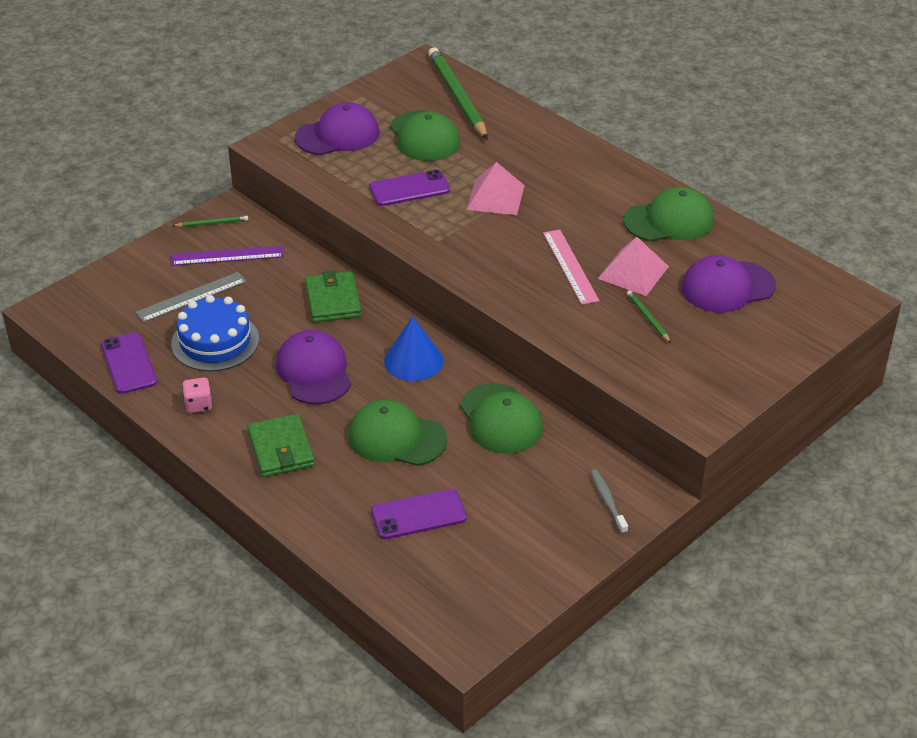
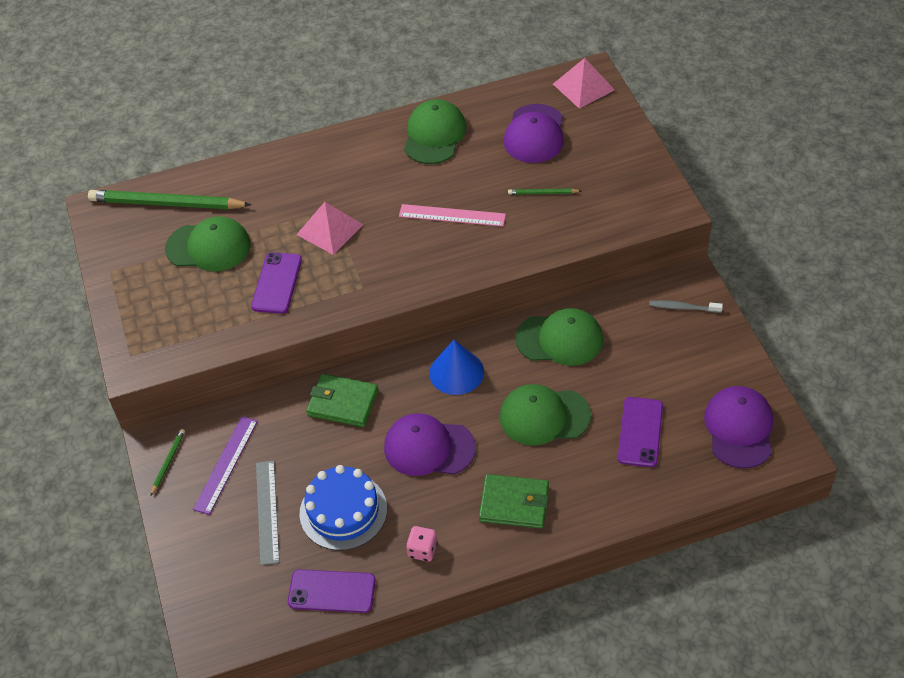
camera: 60 degrees left, 10 degrees up
(338, 135) = (158, 308): purple cap -> purple cap (739, 428)
(396, 438) = (544, 416): green cap -> green cap turned 45 degrees clockwise
(633, 272) = (483, 180): pink pyramid -> pink pyramid (583, 87)

